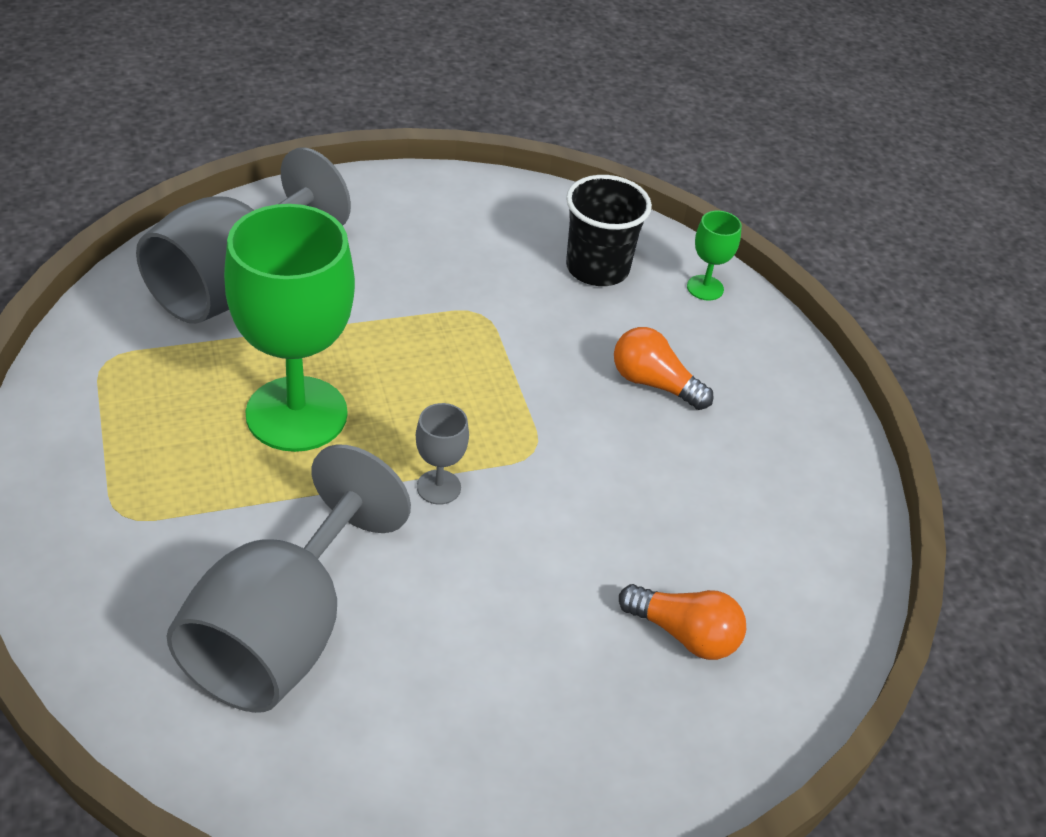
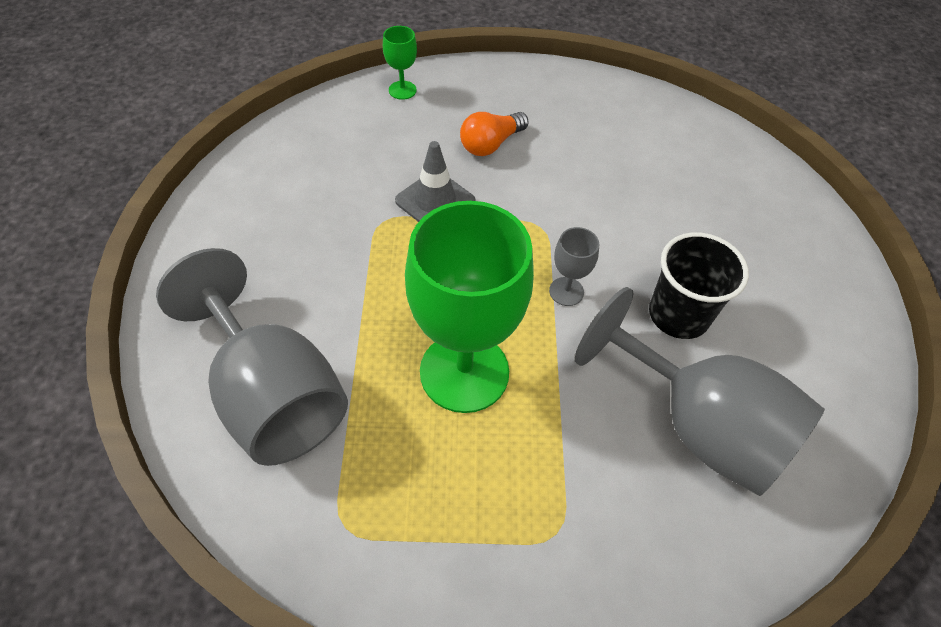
camera: 70 degrees left, 10 degrees up
(530, 349) = (435, 201): none -> grey traffic cone
(597, 268) = (358, 139): black cup -> black cup (678, 315)
(684, 634) = (712, 194): orange light bulb -> none

